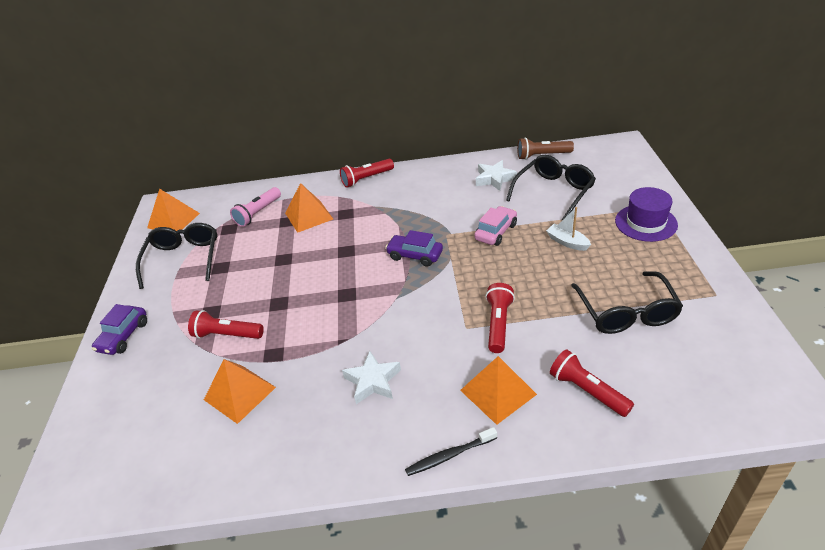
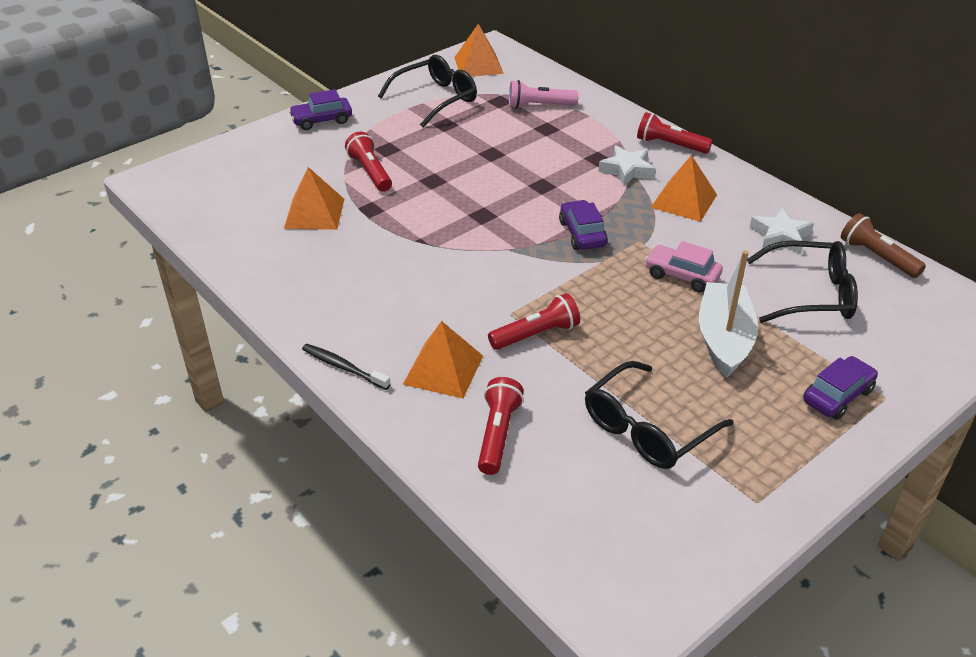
camera: 50 degrees right, 0 degrees up
(309, 216) = (569, 137): orange pyramid -> orange pyramid (684, 201)
(373, 381) = (389, 282): white star -> white star (627, 170)
(496, 232) = (682, 276): pink car -> pink car turned 150 degrees counterclockwise
(567, 242) = (724, 339): white boat -> white boat, size x1.86
(645, 223) = (837, 396): purple hat -> purple car

